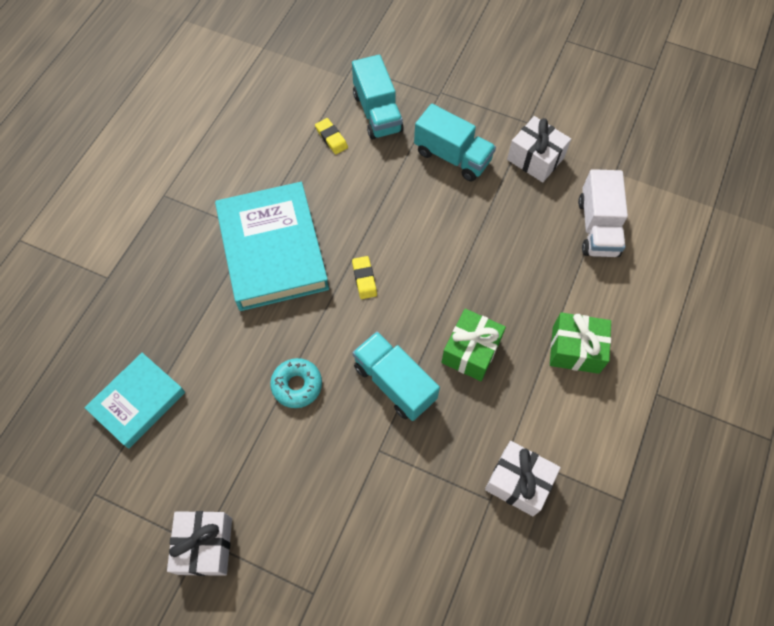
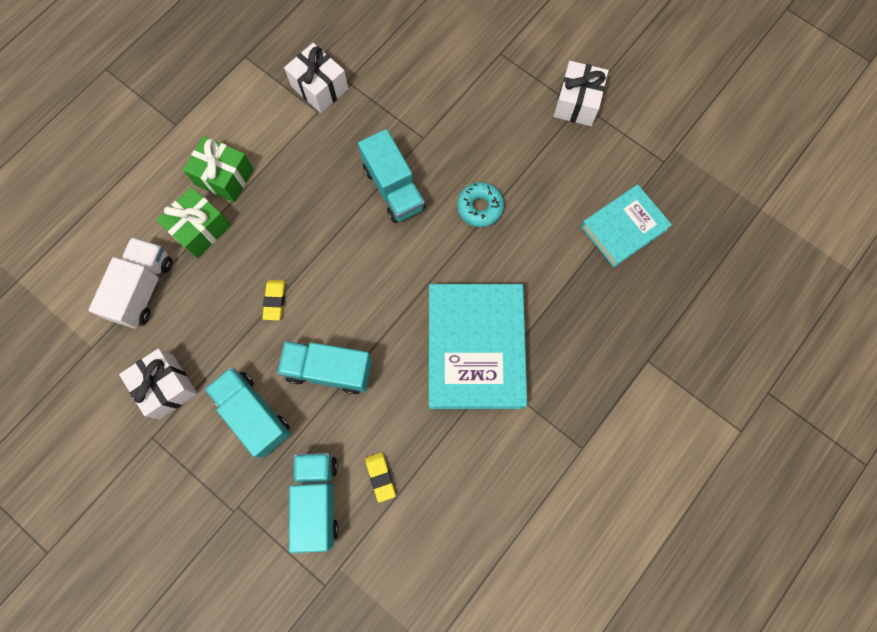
camera: 165 degrees left, 10 degrees up
(364, 279) = (392, 293): yellow eraser -> yellow eraser (275, 301)
(401, 202) = (329, 370): none -> turquoise truck
(471, 351) = (317, 198): green gift -> green gift (200, 229)

